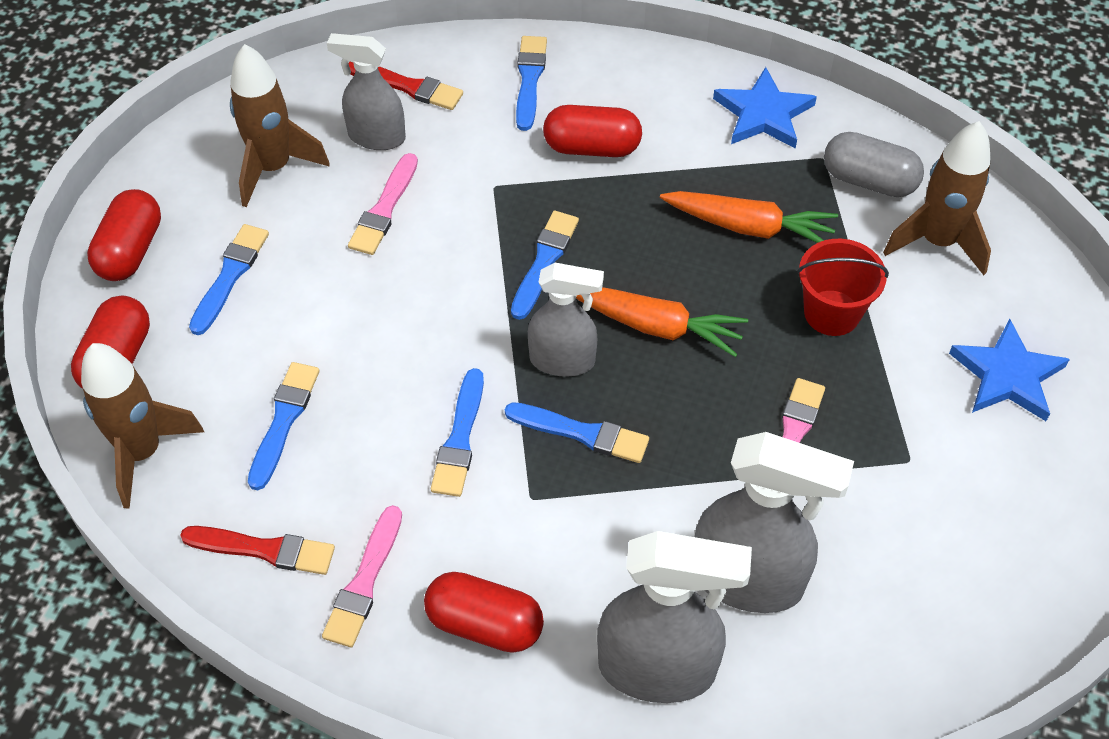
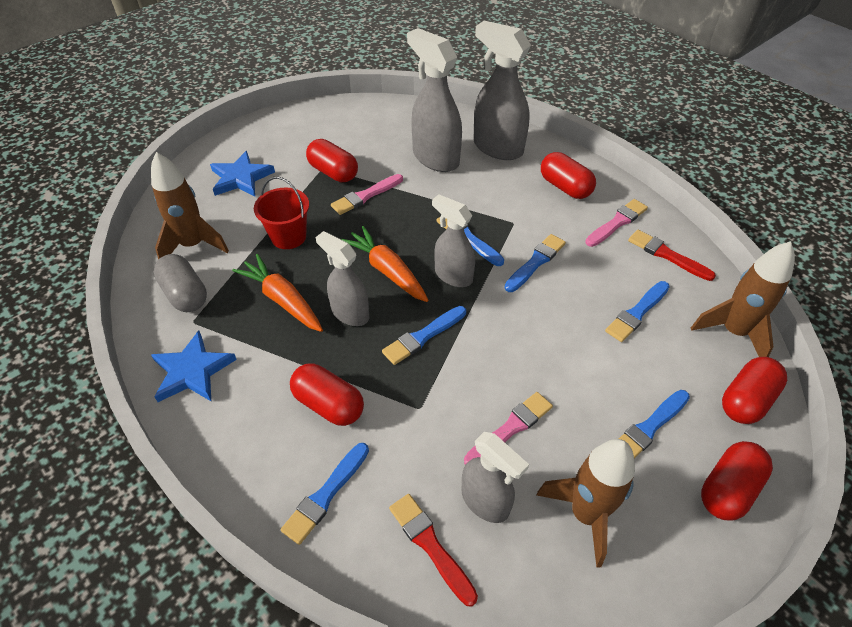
camera: 150 degrees left, 5 degrees down
(654, 248) = (349, 313): none -> grey spray bottle
(884, 458) = (333, 172): none -> red capsule

